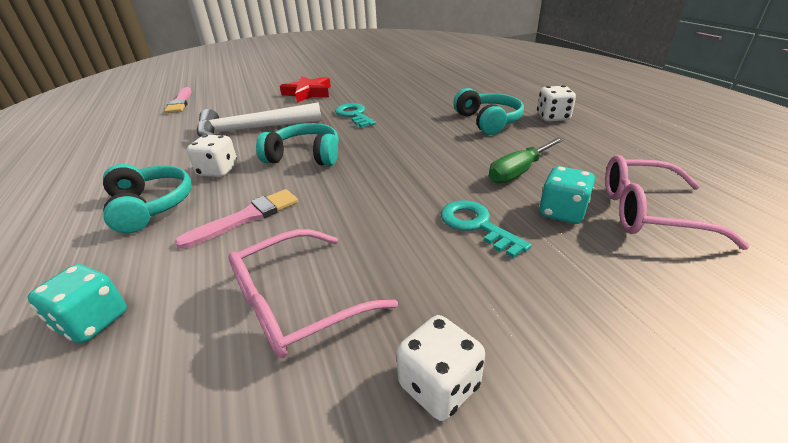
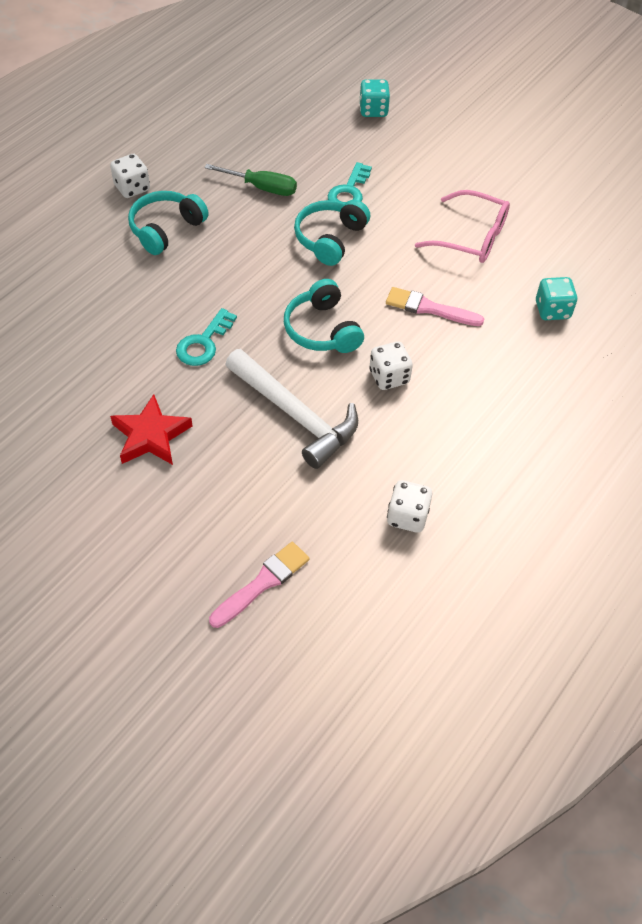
camera: 125 degrees left, 20 degrees up
(150, 206) = (464, 379): turquoise headphones -> turquoise headphones (330, 239)
(439, 385) = (469, 173): white dice -> white dice (407, 516)
(562, 212) = (307, 159): turquoise dice -> turquoise dice (373, 110)
(648, 212) = (281, 125): pink glasses -> none

